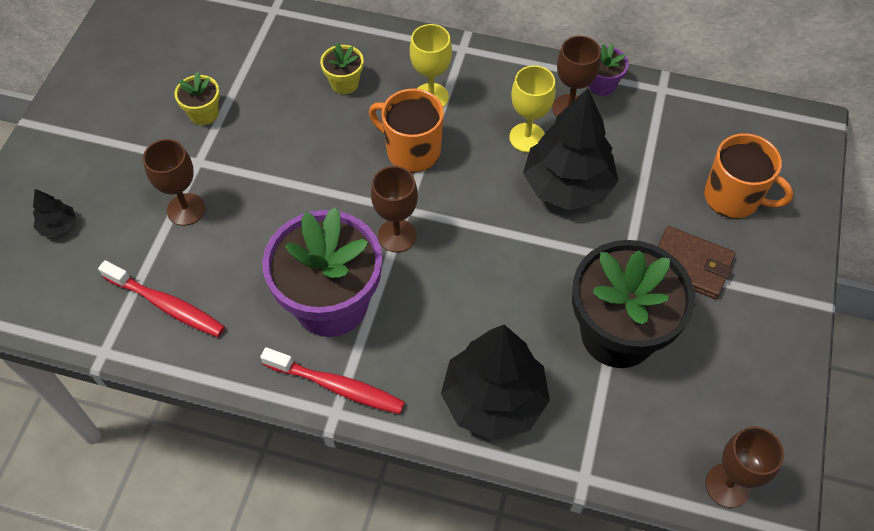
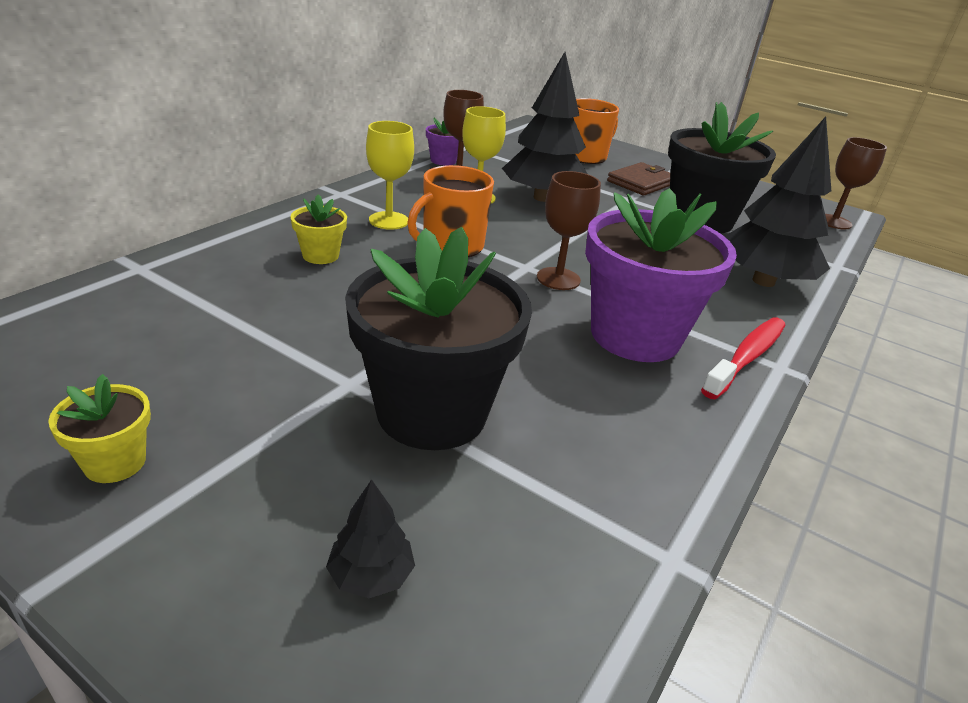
camera: 75 degrees left, 25 degrees down
(167, 305) = (599, 467): red toothbrush -> none
(186, 209) = (432, 412): brown goblet -> black flower pot
(204, 114) = (264, 359): yellow flower pot -> yellow flower pot (115, 462)

